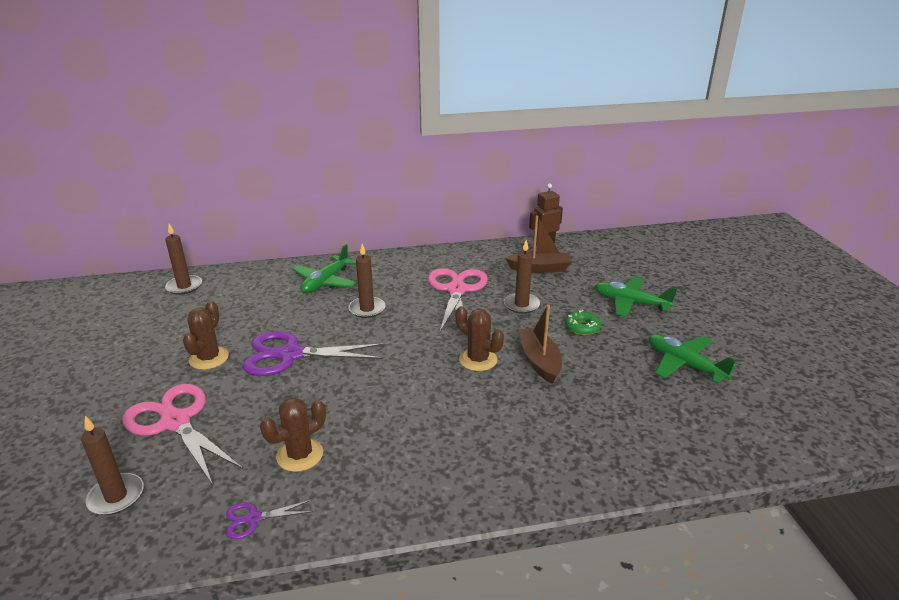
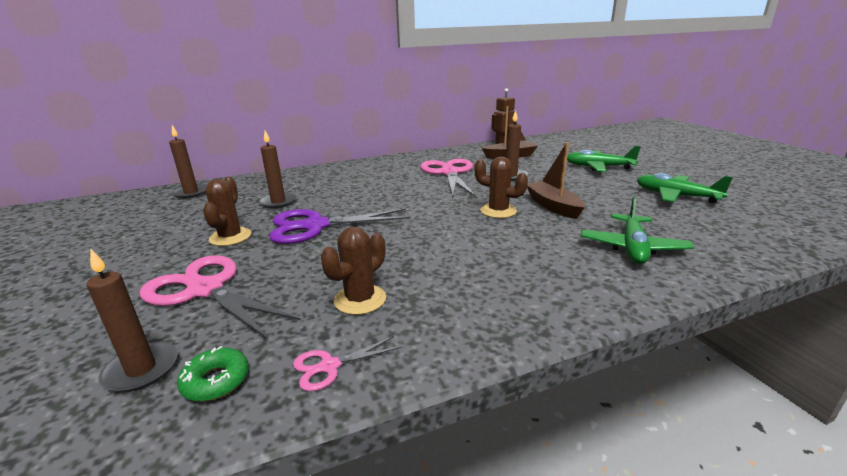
camera: 10 degrees left, 5 degrees down
(253, 519) = (329, 366): purple scissors -> pink scissors
(326, 282) = (329, 178): green plane -> green plane (632, 247)
(367, 309) = (376, 190): brown candle -> brown candle (278, 202)
(582, 327) = (572, 183): green donut -> green donut (216, 381)

